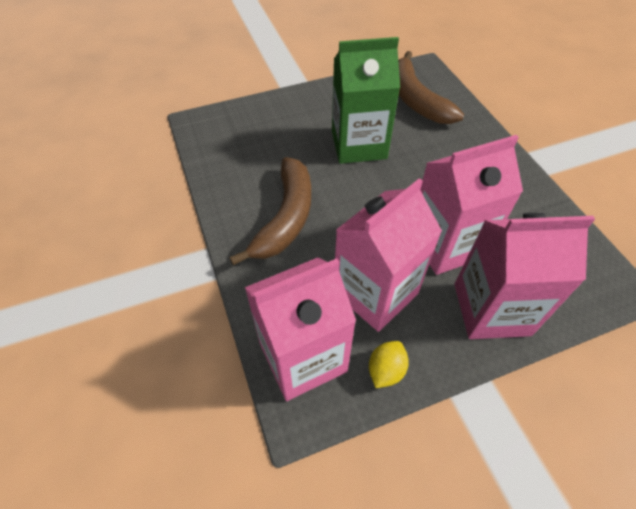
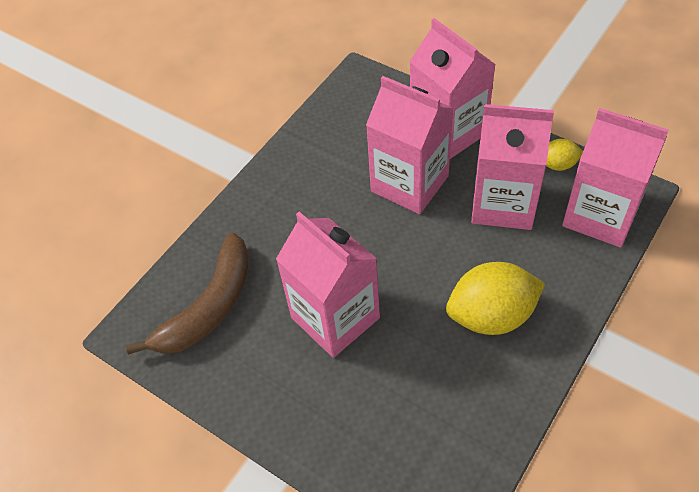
camera: 120 degrees left, 0 degrees up
(286, 217) = (491, 316): brown banana -> yellow lemon
(358, 145) = (335, 318): green carton -> pink carton

